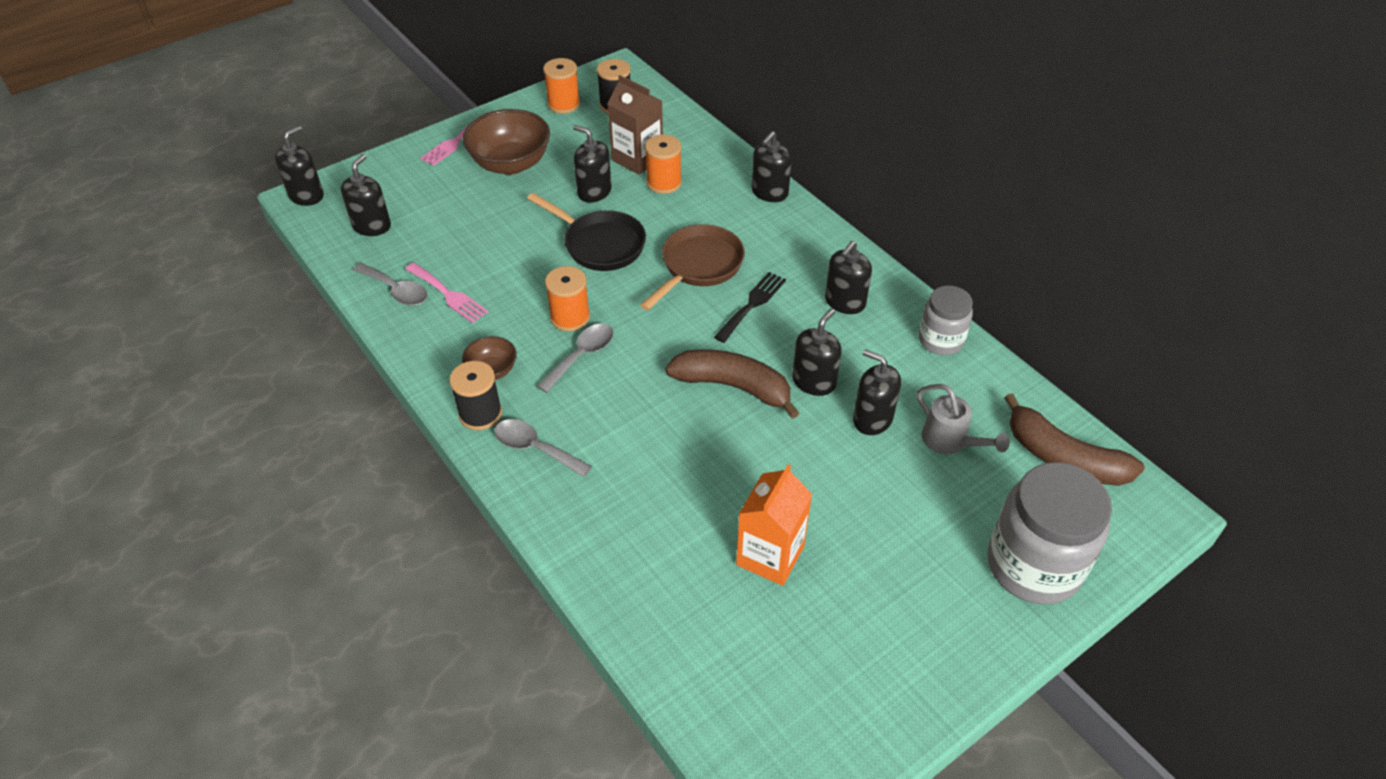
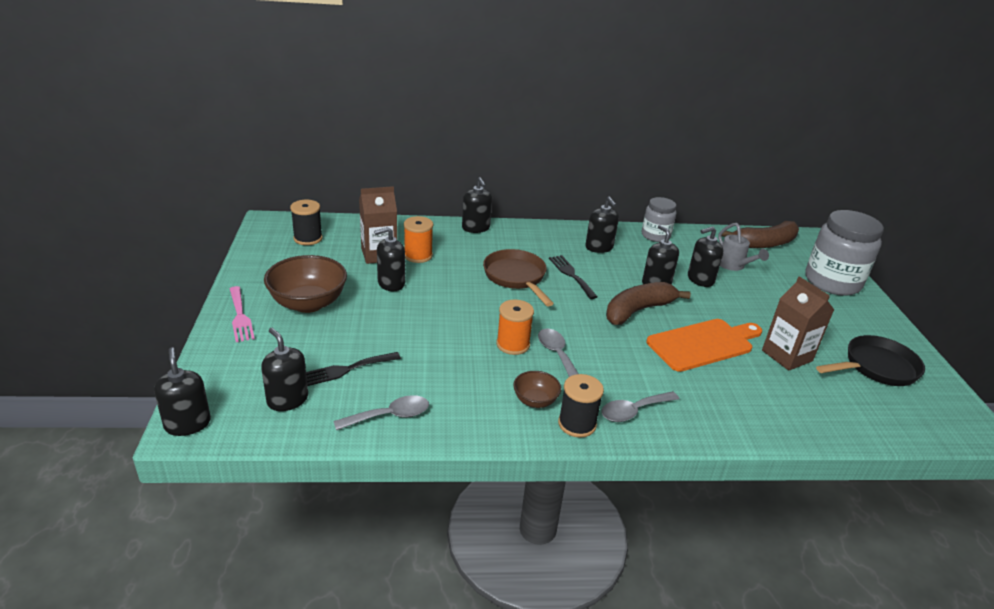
camera: 60 degrees left, 15 degrees down
(436, 235) = (346, 370): none -> black fork
(448, 294) = (426, 390): pink fork -> none
(564, 104) = (273, 256): orange spool -> none
(600, 244) = (450, 303): black pan -> black pan (876, 367)
(718, 467) = (703, 344): none -> orange cutting board
(770, 555) = (787, 355): orange carton -> brown carton
(950, 442) = (733, 266): grey watering can -> grey watering can turned 75 degrees clockwise

